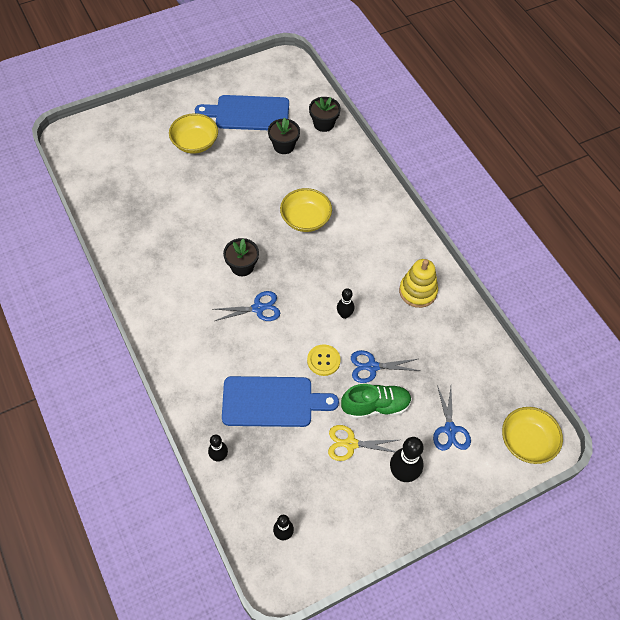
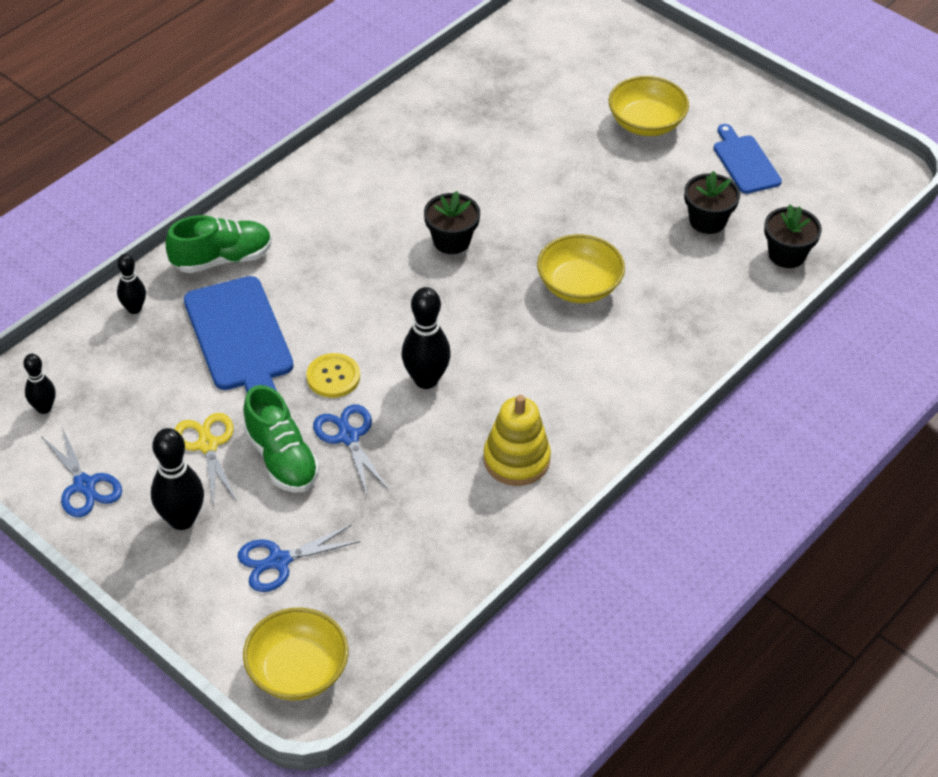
camera: 70 degrees right, 10 degrees down
(198, 393) = (222, 259): none -> green shoe
(248, 113) = (745, 162): blue cutting board -> blue cutting board, size x0.61
(258, 308) = (388, 279): blue scissors -> blue scissors (84, 485)
(344, 315) = (426, 380): black bowling pin -> black bowling pin, size x1.66

